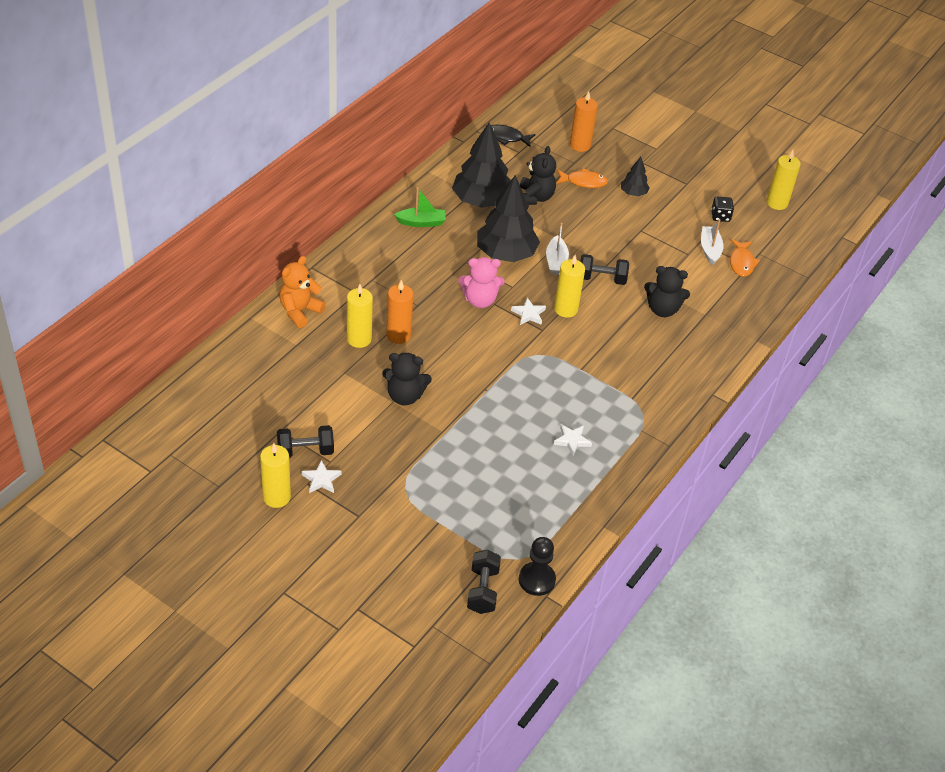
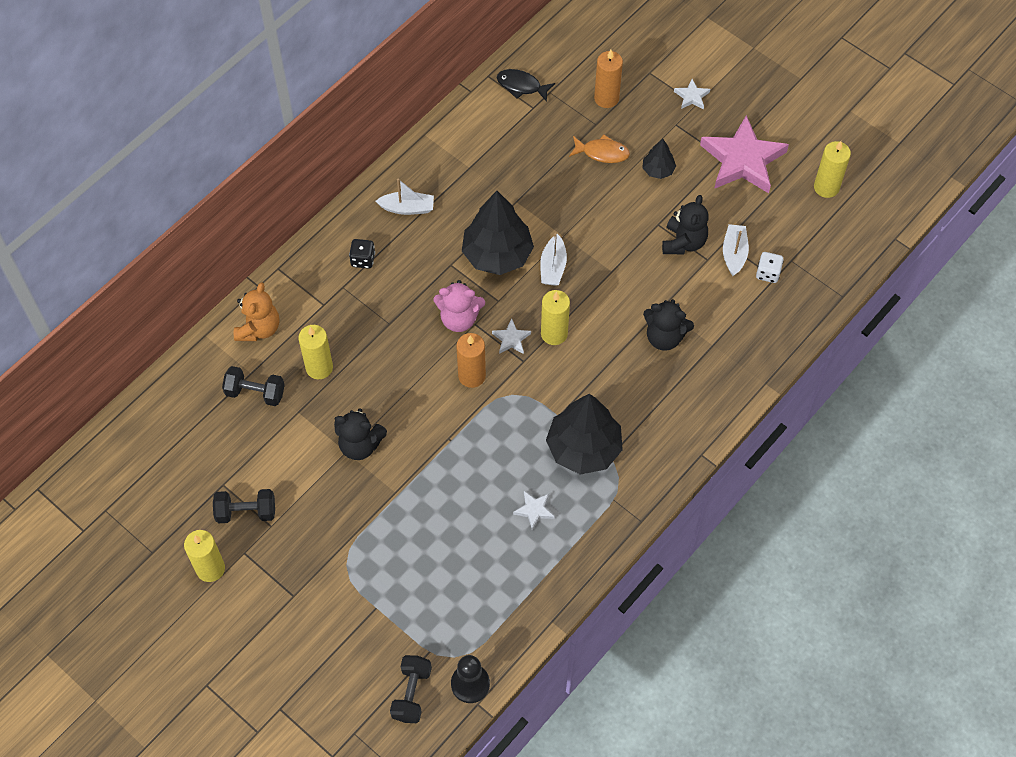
camera: 10 degrees right, 15 degrees up
(300, 311) = (259, 328): orange teddy bear -> orange teddy bear turned 150 degrees clockwise
(321, 479) = (259, 549): white star -> white star (691, 96)
(398, 335) = (363, 363): orange candle -> orange candle (472, 376)
(421, 222) = (407, 208): green boat -> white boat
(481, 201) = (480, 178): black tree -> black tree (583, 448)
(535, 197) = (542, 174): black teddy bear -> black teddy bear (683, 242)
(601, 279) = (601, 292): black dumbbell -> black dumbbell (255, 393)
(703, 185) = (742, 160): none -> pink star
(720, 216) = (755, 206): black dice -> black dice (363, 259)
(741, 262) = (768, 273): orange fish -> white dice

